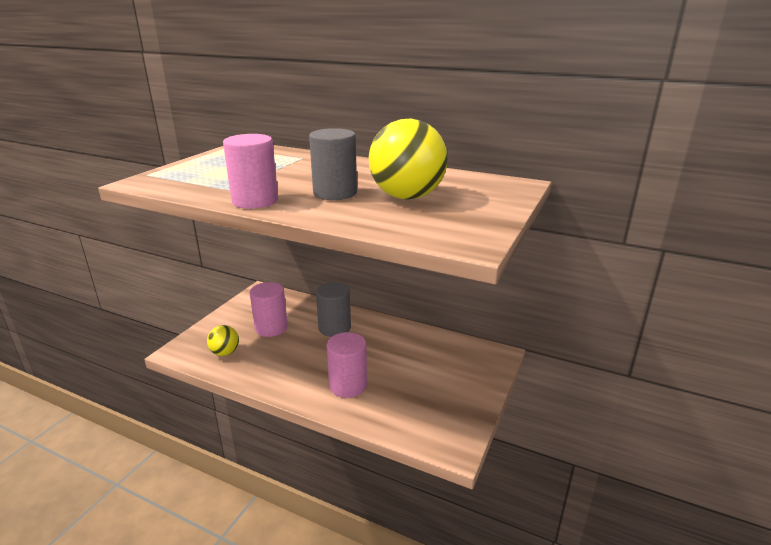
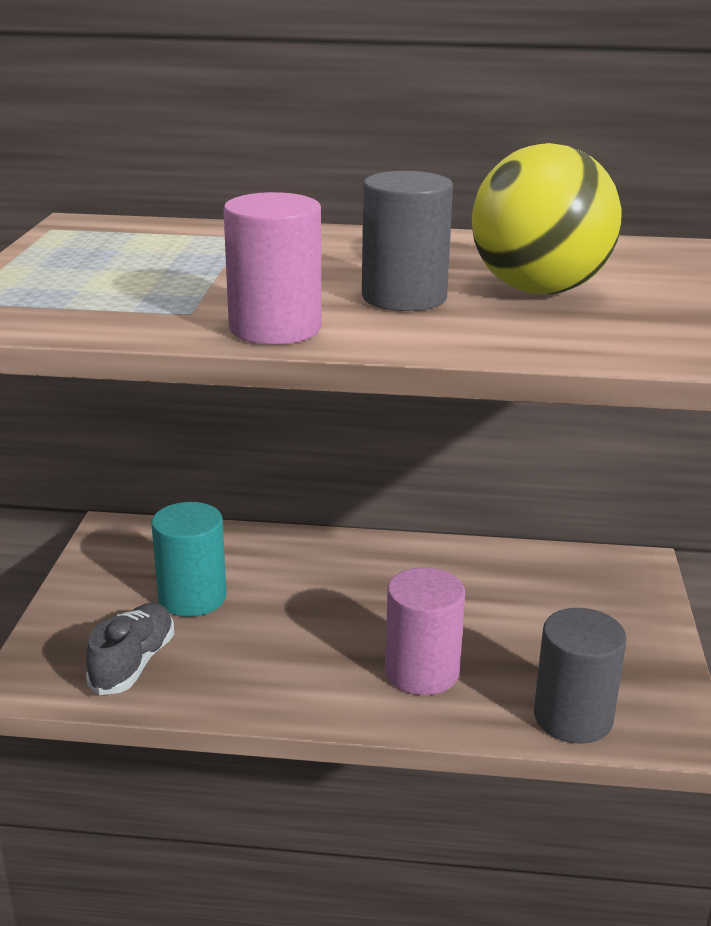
camera: 20 degrees left, 0 degrees up
(225, 352) = (133, 663): yellow ball -> grey shoe
(271, 328) = (192, 597): pink cylinder -> turquoise cylinder
(334, 328) = (319, 574): grey cylinder -> grey cylinder (573, 717)

